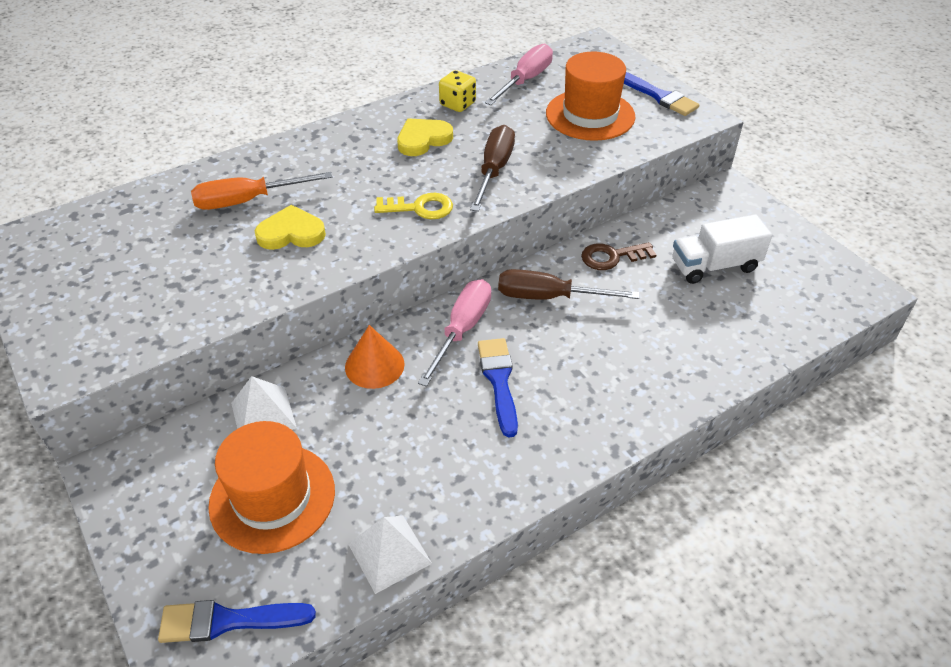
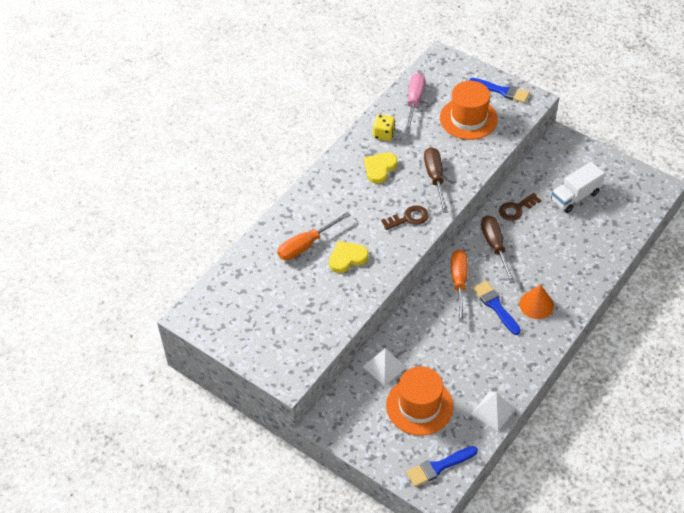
camera: 20 degrees left, 5 degrees up
(374, 365) = (424, 319): orange cone -> orange cone (536, 304)
(420, 208) = (409, 218): yellow key -> brown key
(462, 330) = (459, 283): pink screwdriver -> orange screwdriver
(549, 297) = (495, 247): brown screwdriver -> brown screwdriver turned 90 degrees clockwise

